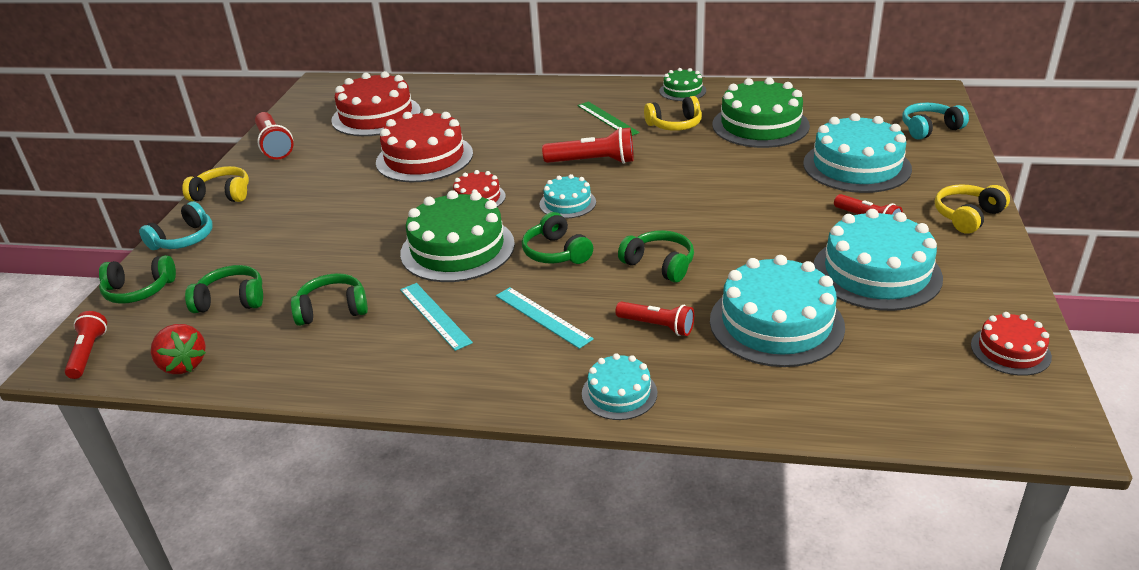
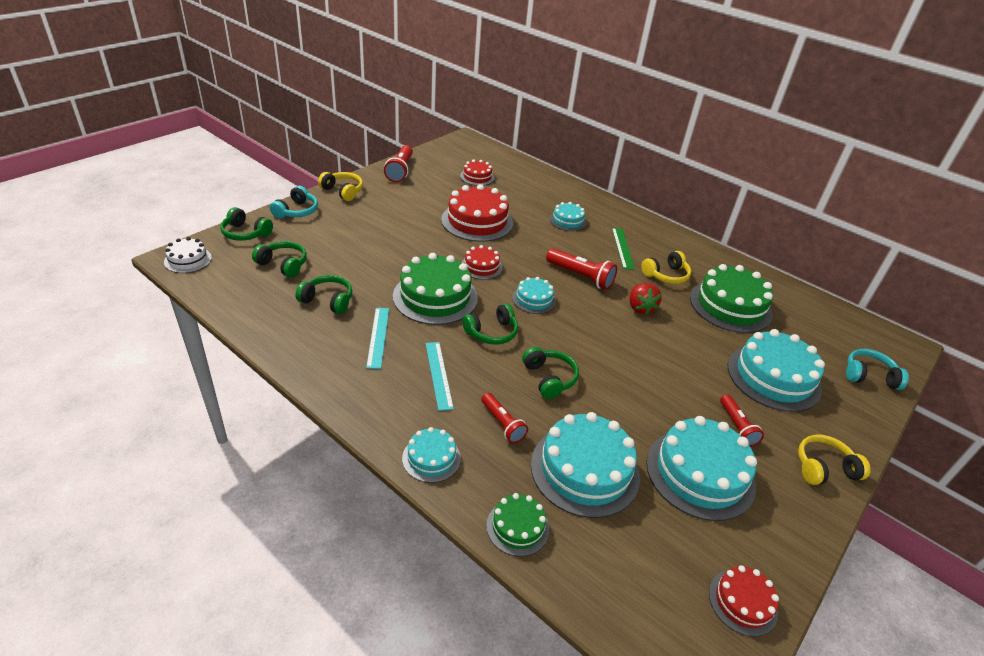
camera: 25 degrees right, 5 degrees up
(88, 353) = (188, 260): red flashlight -> white cake
(183, 364) = (223, 293): red strawberry -> red strawberry (640, 308)
(184, 239) = (296, 211): turquoise headphones -> turquoise headphones turned 45 degrees counterclockwise
(376, 116) = (477, 177): red cake -> red cake, size x0.53
(524, 117) = (568, 221): none -> turquoise cake
(556, 252) = (491, 332): green headphones -> green headphones turned 120 degrees counterclockwise
(675, 125) = (666, 275): yellow headphones -> yellow headphones turned 45 degrees counterclockwise
(682, 91) = (698, 250): green cake -> green cake (517, 527)

